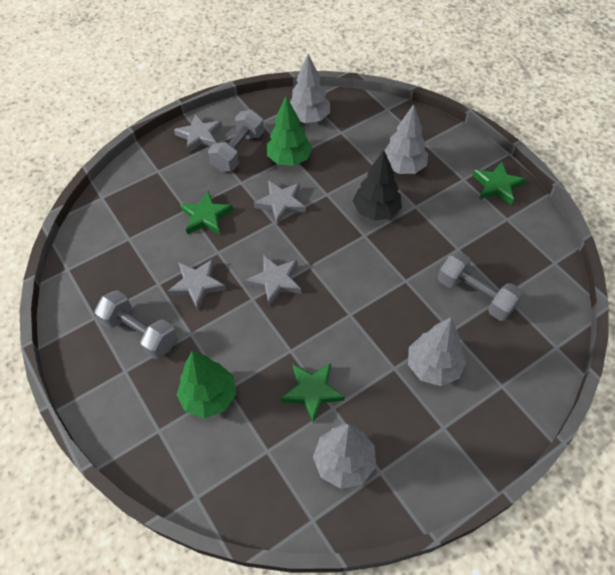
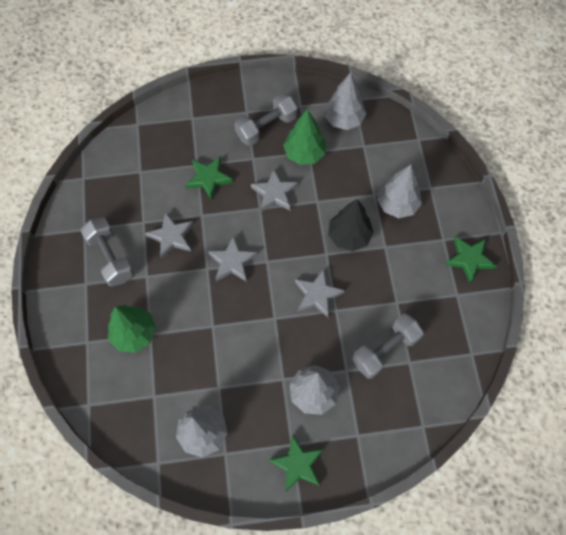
camera: 25 degrees right, 10 degrees up
(199, 136) = (242, 98): grey star -> grey star (317, 295)
(312, 391) = (210, 367): green star -> green star (297, 464)
(475, 295) = (385, 350): grey dumbbell -> grey dumbbell turned 75 degrees clockwise

